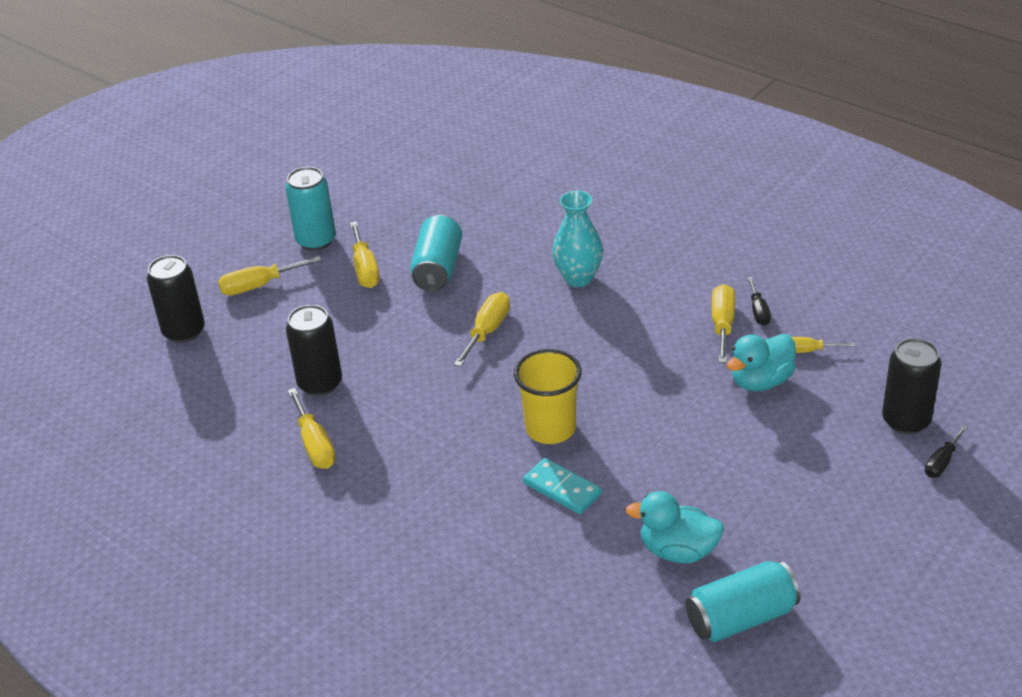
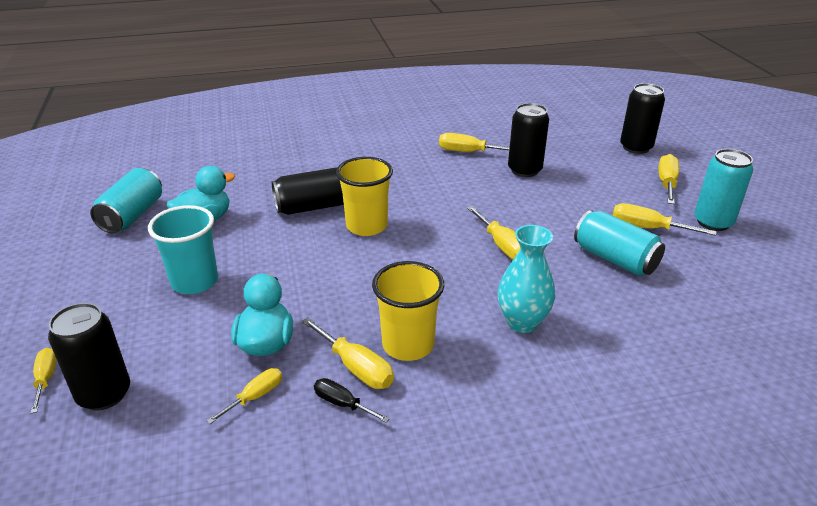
camera: 125 degrees right, 5 degrees down
(562, 489) = (312, 207): turquoise domino -> black can
(670, 315) = (408, 345): none -> yellow cup
(759, 476) = (195, 281): none -> turquoise cup
(941, 462) = (46, 379): black screwdriver -> yellow screwdriver

